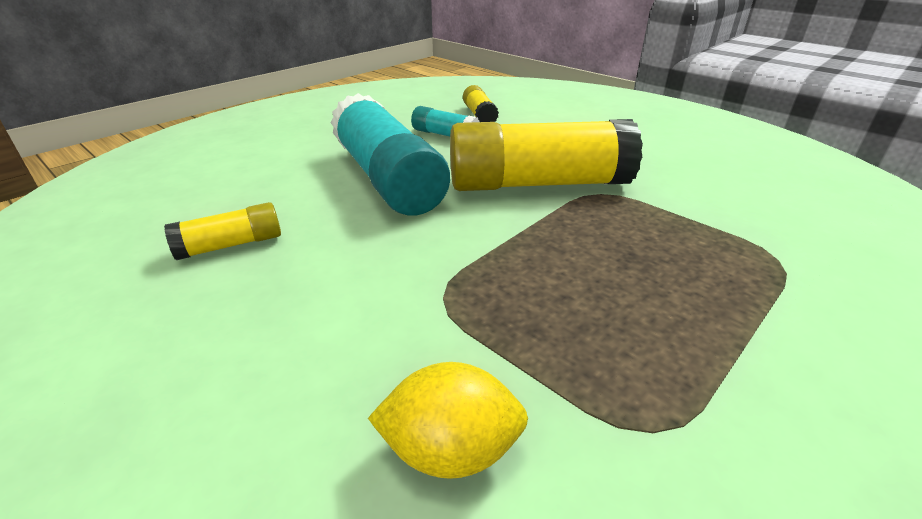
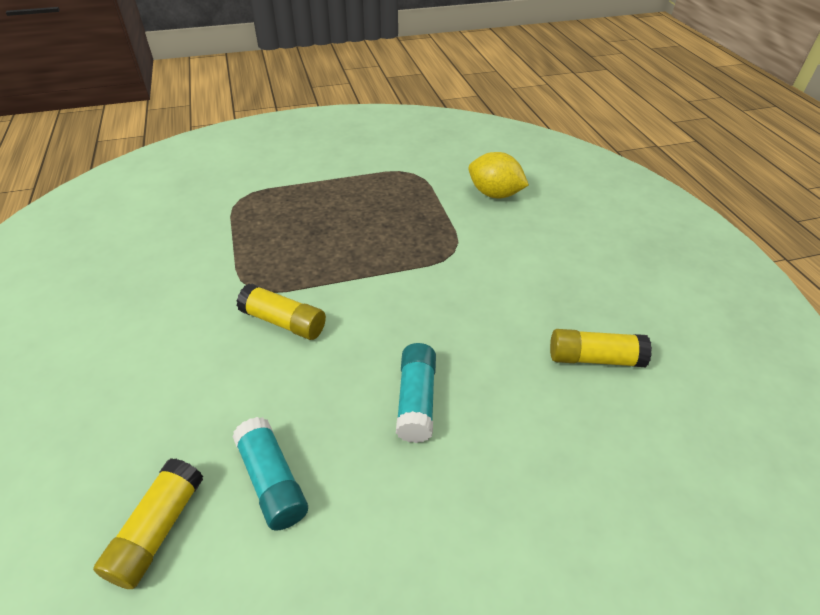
camera: 150 degrees left, 10 degrees up
(387, 178) = (416, 400): turquoise glue stick -> turquoise glue stick, size x0.46
(537, 184) = (284, 322): yellow glue stick -> yellow glue stick, size x0.46

